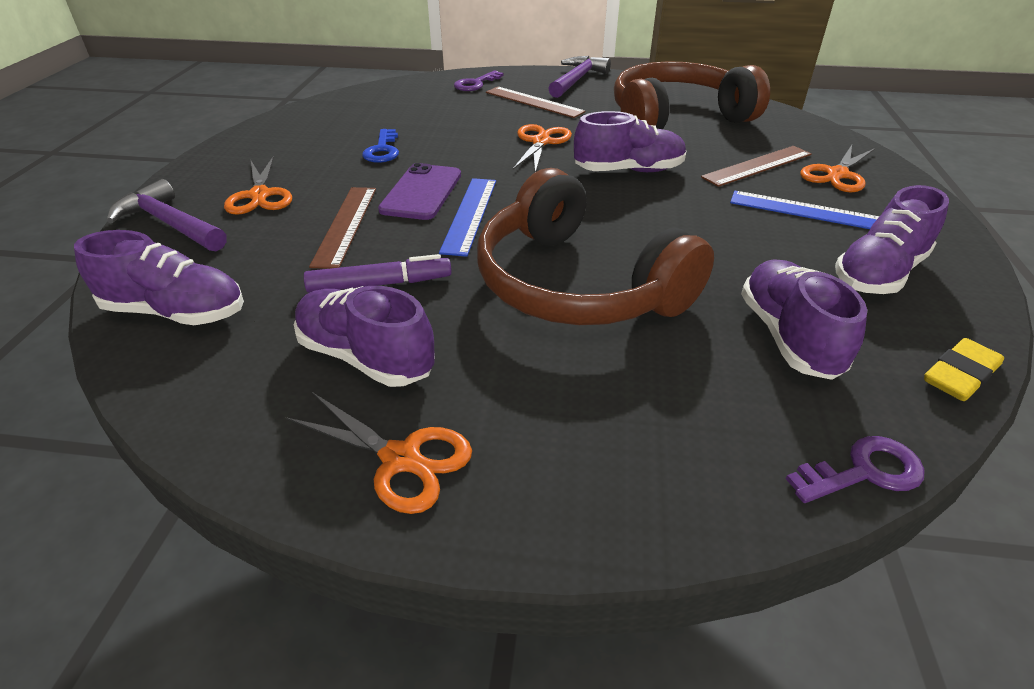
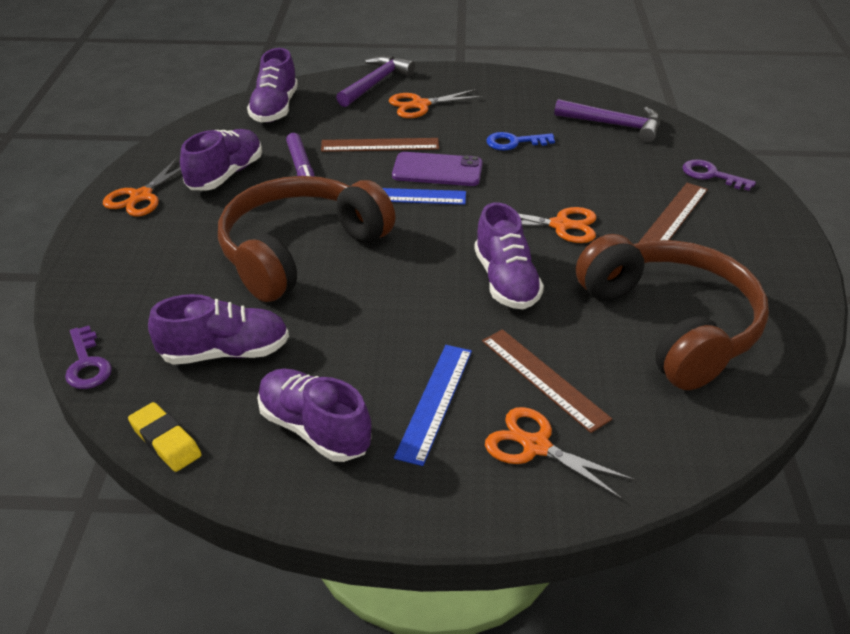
camera: 85 degrees right, 0 degrees up
(577, 80) = (770, 246): purple hammer -> purple hammer (614, 125)

